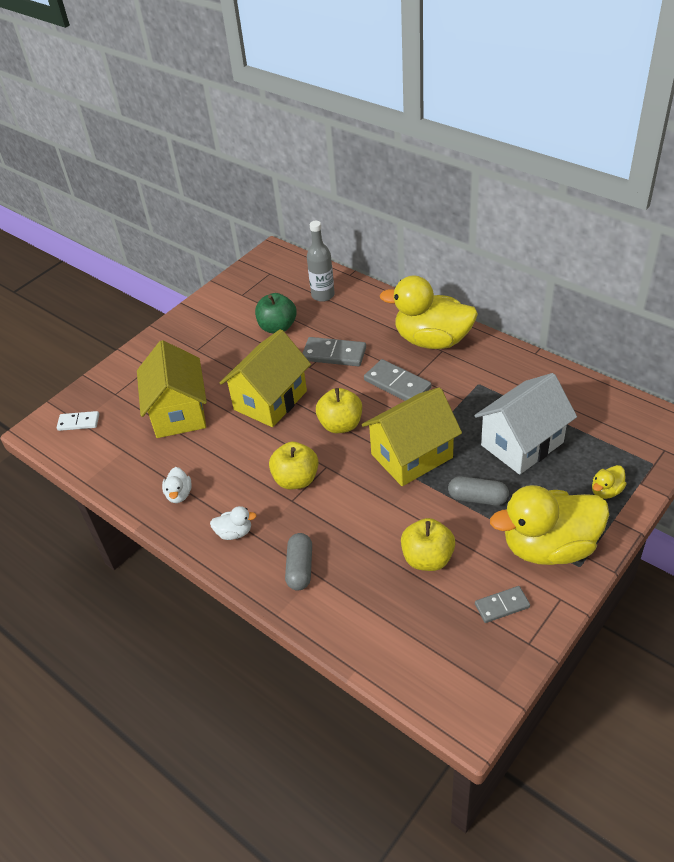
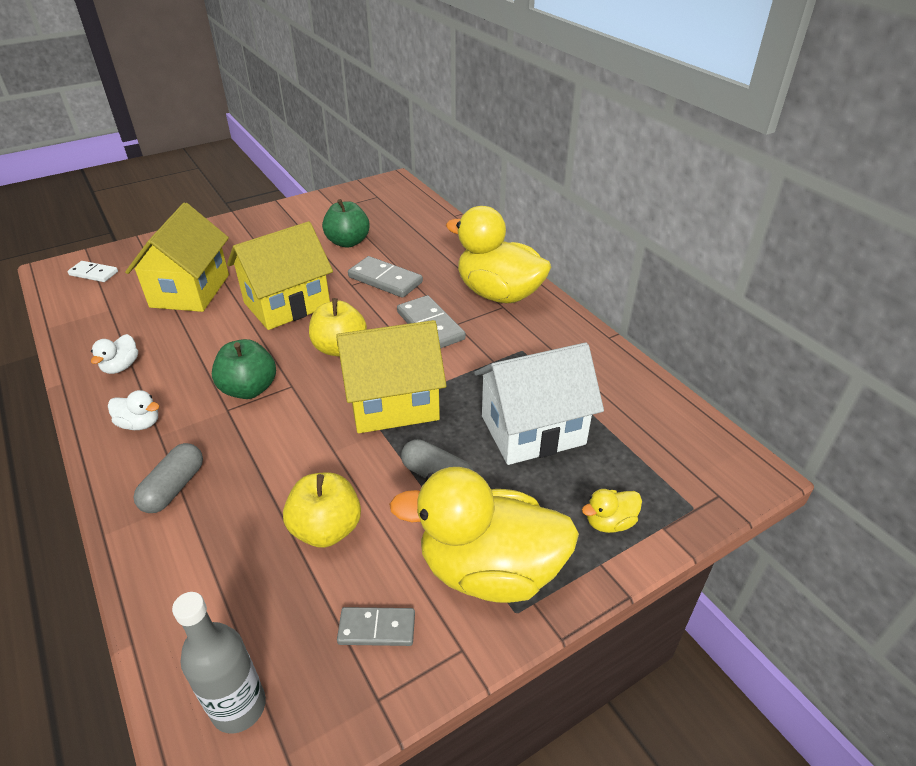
camera: 15 degrees right, 5 degrees down
(296, 479) = (249, 389): yellow apple -> green apple
(323, 295) = (414, 226): grey bottle -> grey bottle (239, 707)

